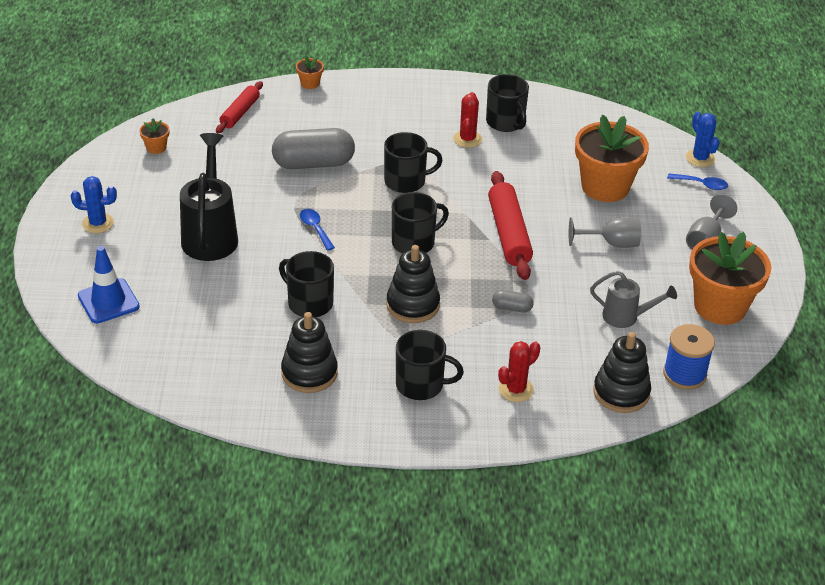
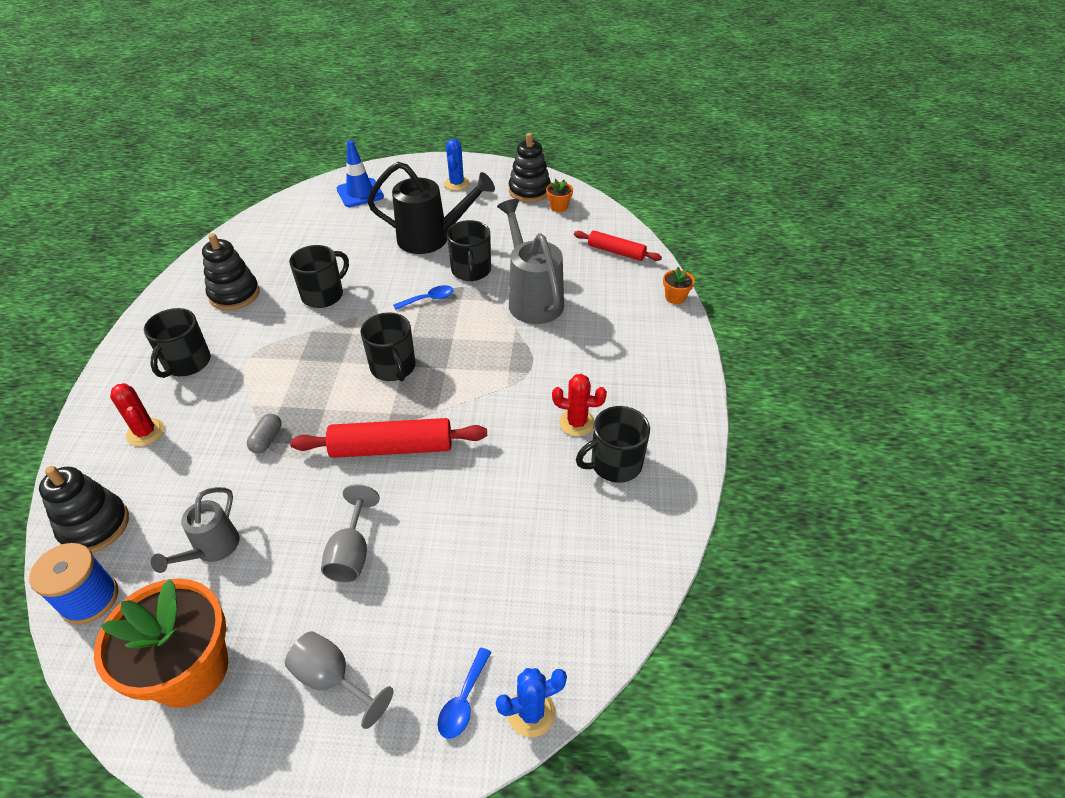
camera: 95 degrees right, 5 degrees up
(313, 163) = (532, 299): grey capsule -> grey watering can
(406, 181) = (498, 365): black mug -> black mug (471, 271)
(413, 305) = (298, 362): black stacking toy -> black stacking toy (529, 191)
(605, 187) = (470, 562): orange flower pot -> none

